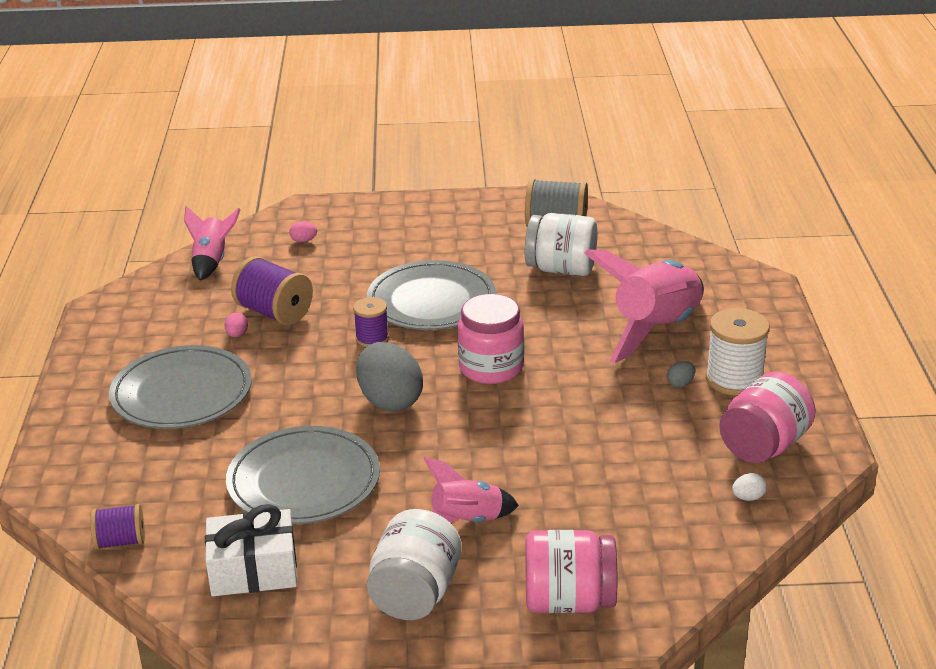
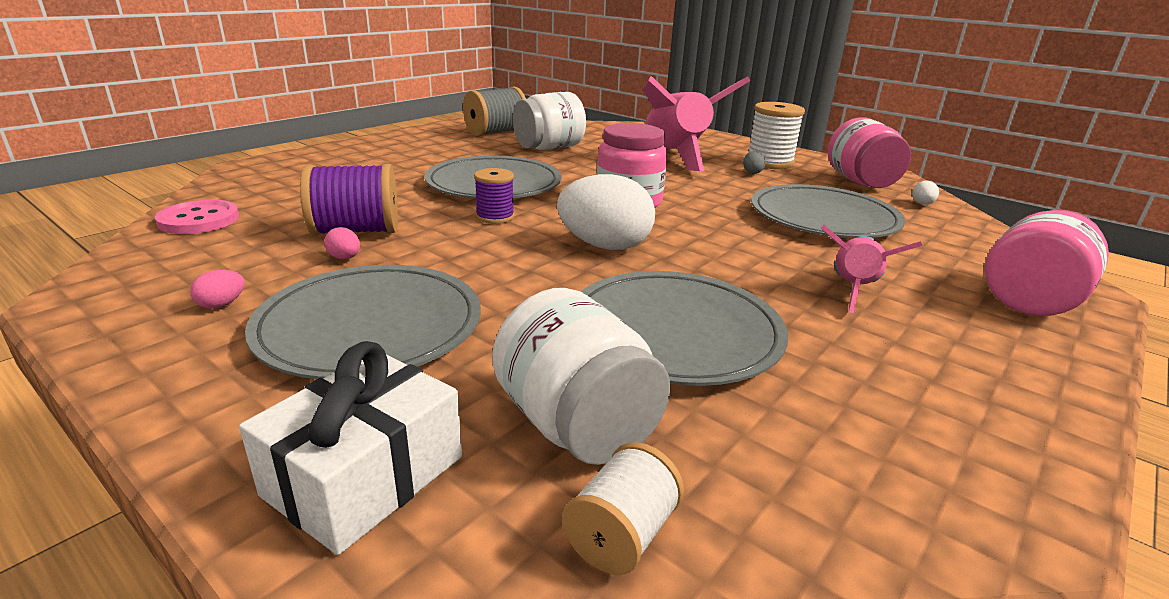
camera: 50 degrees left, 5 degrees down
(121, 541) = (621, 535): purple spool -> white spool
(211, 261) = (199, 220): pink rocket -> pink button
(253, 570) = (828, 441): white gift -> white gift (364, 476)
(303, 241) = (289, 183): pink egg -> pink egg (222, 304)
(390, 401) = (604, 246): grey egg -> white egg
(415, 593) = (968, 360): white jar -> white jar (577, 425)
(609, 461) = (823, 218): none -> grey plate

